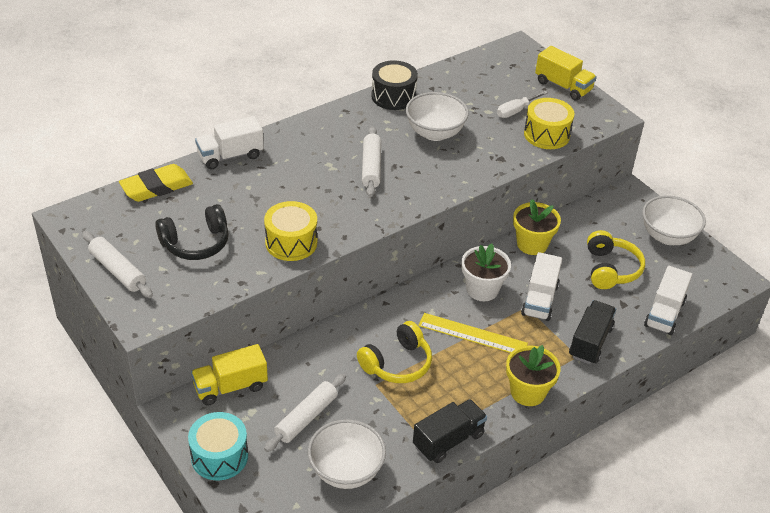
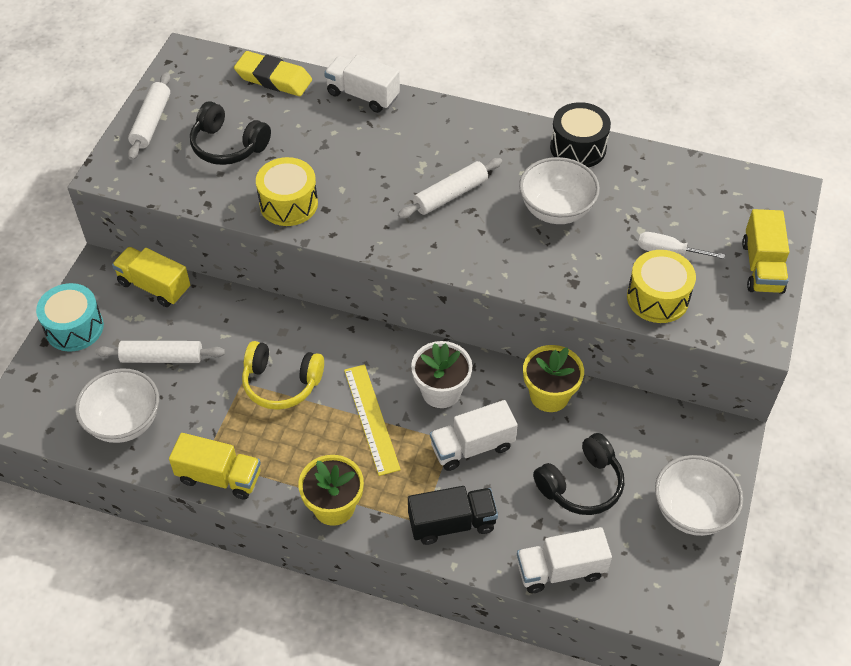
camera: 55 degrees right, 10 degrees up
(448, 440) = (219, 477): black truck -> yellow truck
(610, 269) = (581, 484): yellow headphones -> black headphones

